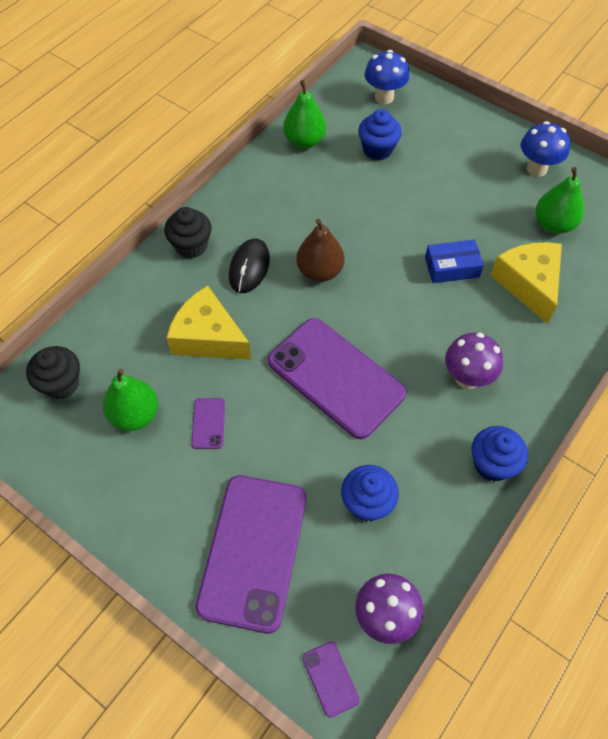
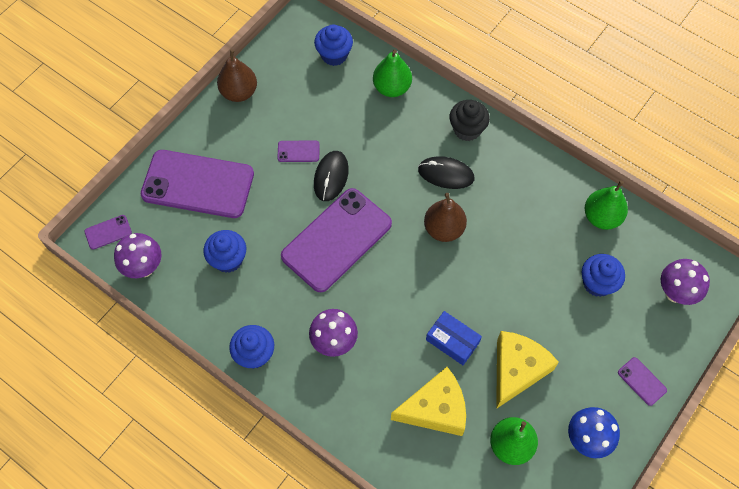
camera: 90 degrees right, 5 degrees up
(61, 384) = (334, 55): black cupcake -> blue cupcake
(105, 504) = (239, 92): none -> brown pear
(135, 415) = (307, 103): green pear -> green pear (392, 88)
(208, 337) = (375, 147): yellow cheese -> yellow cheese (517, 370)
(248, 385) = (331, 177): none -> black mouse
(384, 97) = (675, 293): blue mushroom -> purple mushroom
(451, 267) = (452, 341): blue box -> blue box turned 45 degrees counterclockwise
(474, 127) = (642, 381): none -> purple phone

